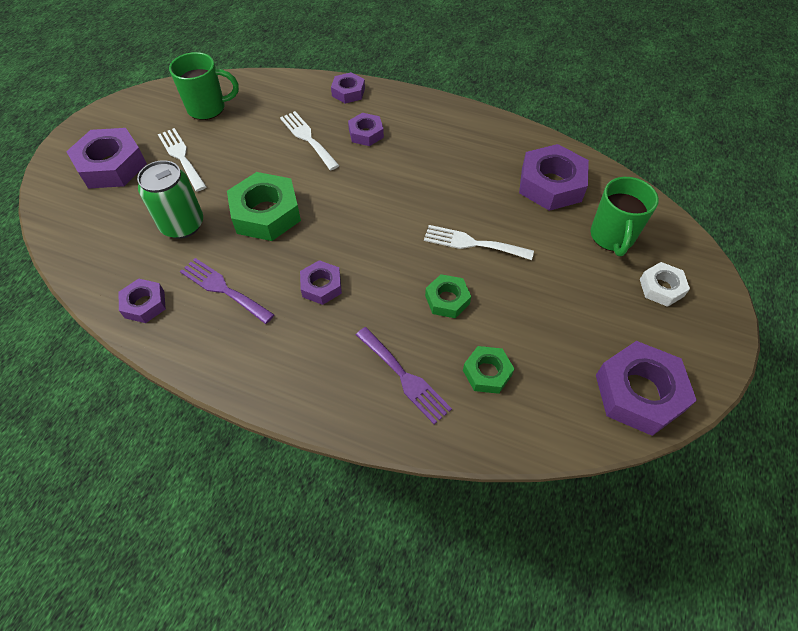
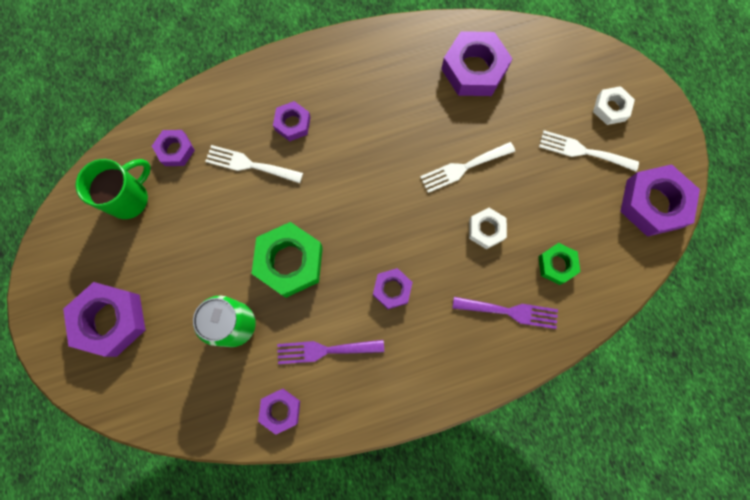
camera: 40 degrees left, 20 degrees up
(181, 157) = (162, 265): white fork -> white fork (583, 151)
(348, 92) = (236, 89): purple nut -> purple nut (175, 150)
(447, 300) = (486, 229): green nut -> white nut
(612, 237) = (550, 88): green mug -> none

